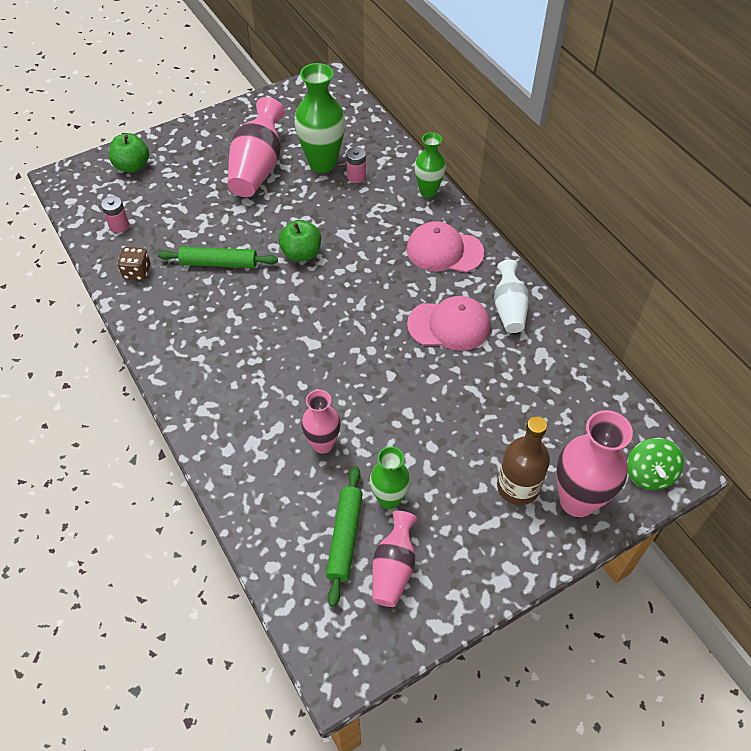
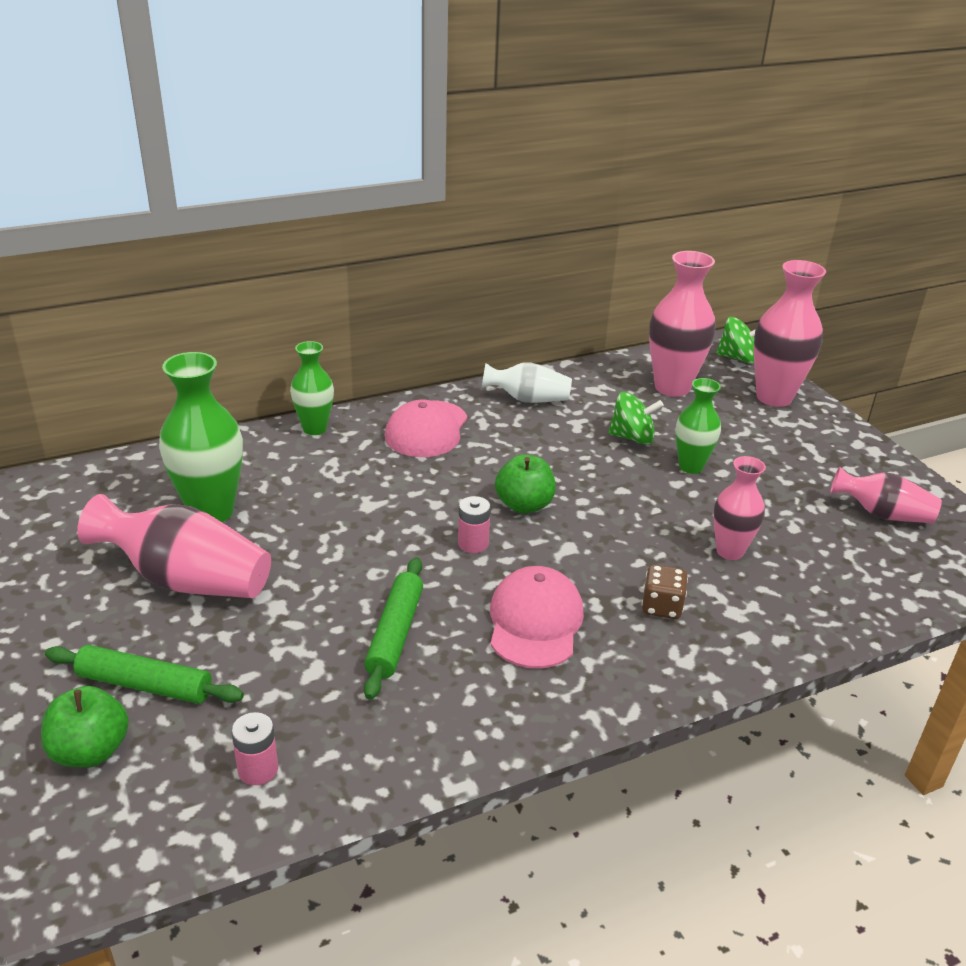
camera: 85 degrees left, 20 degrees down
(137, 272) = (389, 740): brown dice -> brown dice (661, 607)
(301, 253) = (398, 546): green apple -> green apple (524, 505)
(345, 537) = (854, 544): green rolling pin -> green rolling pin (145, 684)
(356, 176) = (256, 483): pink battery -> pink battery (473, 543)
(389, 499) = (797, 508): green vase -> green vase (691, 466)
(449, 325) = (548, 440): pink cap -> pink cap (535, 622)
(469, 382) = (632, 437): none -> green spinning top
(518, 487) = (765, 426): brown bottle -> none
(566, 413) = (672, 387): none -> pink vase

